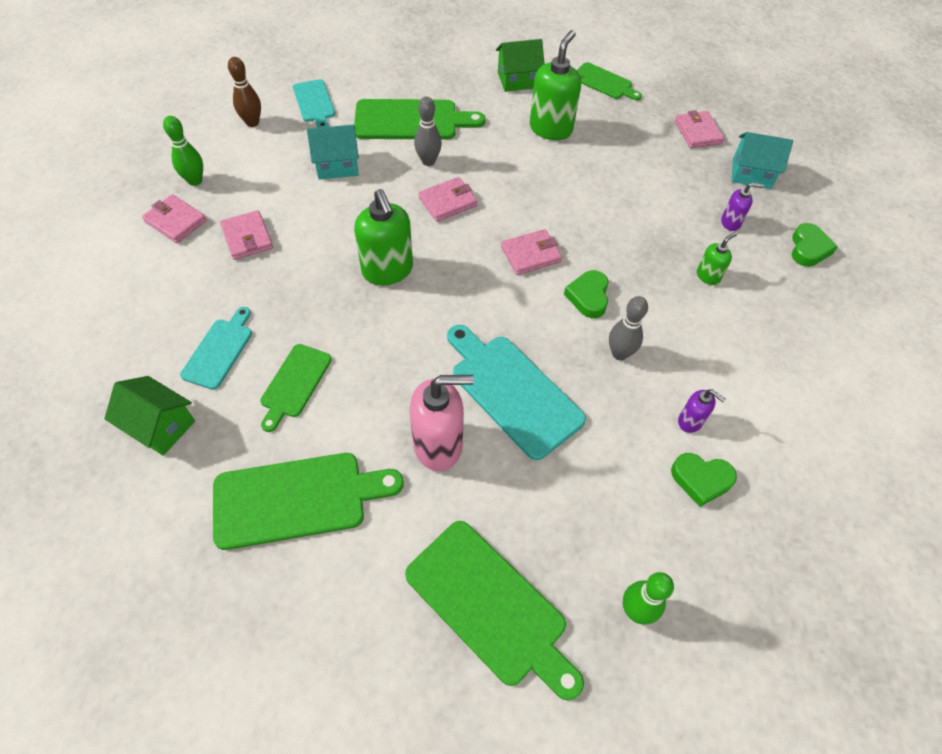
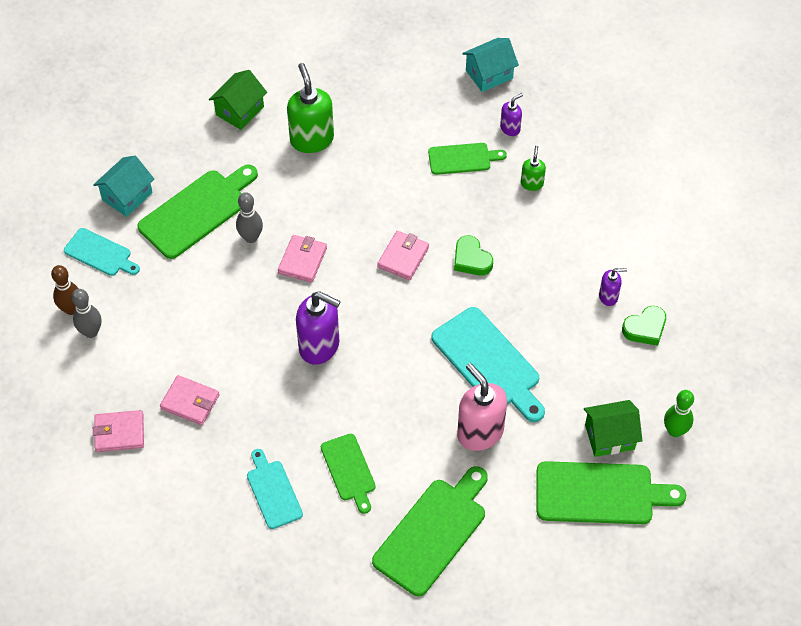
camera: 40 degrees left, 0 degrees up
(160, 426) = (296, 566): green house -> green house (609, 437)
(195, 181) = (91, 391): green bowling pin -> none
(337, 165) = (186, 294): turquoise house -> turquoise house (127, 196)
(387, 270) = (319, 346): green soap dispenser -> purple soap dispenser
(438, 445) = (480, 432): pink soap dispenser -> pink soap dispenser turned 75 degrees counterclockwise
(512, 391) = (488, 363): turquoise cutting board -> turquoise cutting board turned 135 degrees counterclockwise
(604, 82) = (309, 64): green cutting board -> green cutting board (462, 159)
(619, 353) = (528, 285): grey bowling pin -> grey bowling pin (91, 332)
(697, 132) = (420, 63): pink wallet -> none
(808, 249) = (576, 112): green heart -> none

